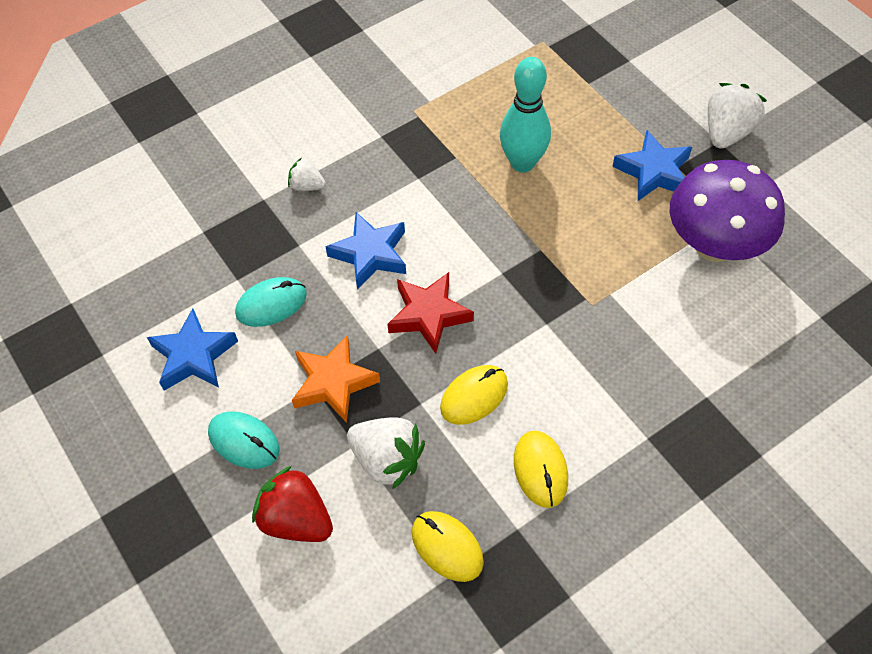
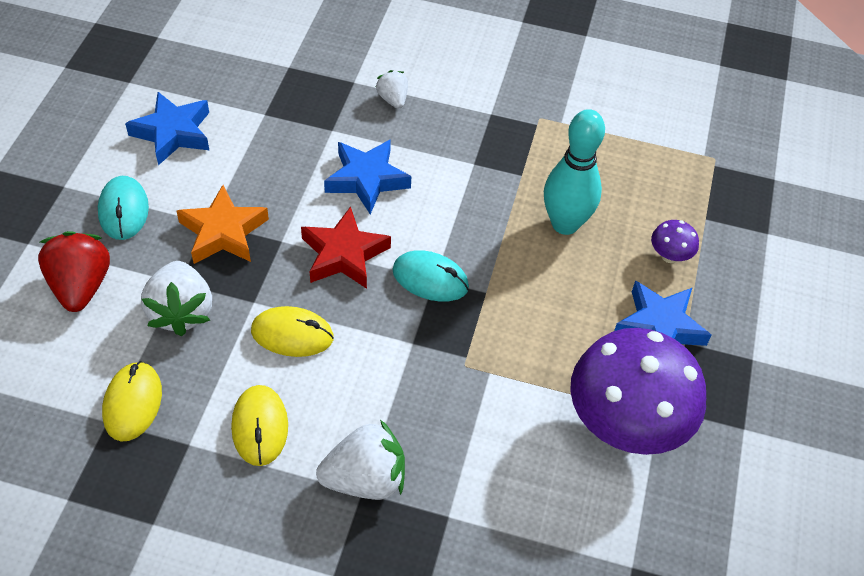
camera: 45 degrees right, 5 degrees down
(271, 304) = (261, 148): turquoise mouse -> turquoise mouse (430, 279)
(540, 470) = (260, 427): yellow mouse -> yellow mouse turned 45 degrees counterclockwise
(601, 125) = (669, 256): none -> purple mushroom
(727, 132) = (770, 359): white strawberry -> white strawberry (365, 479)

